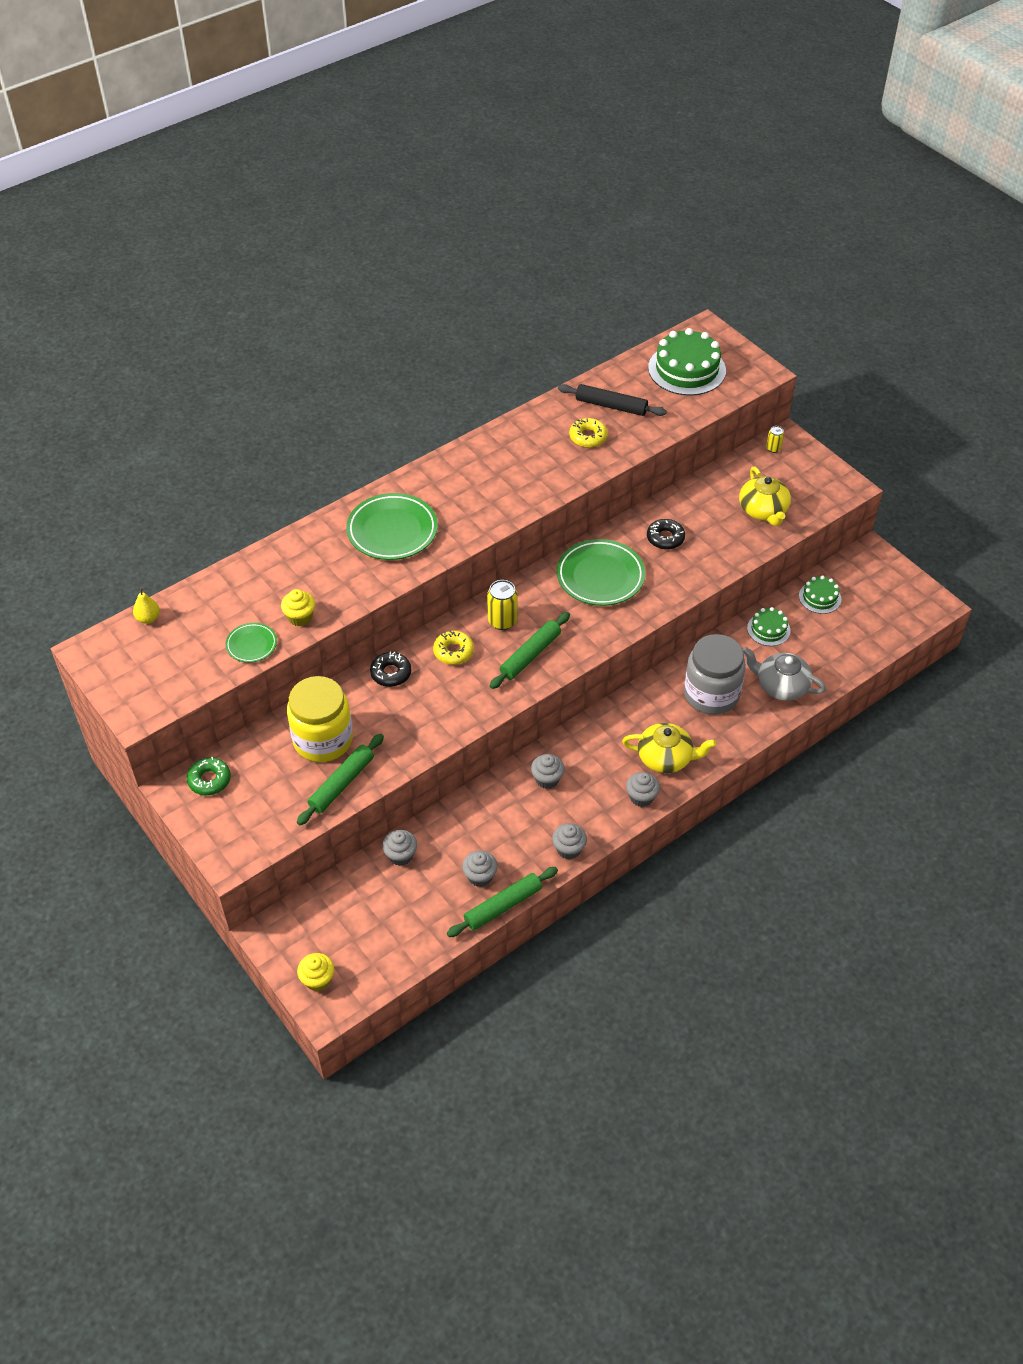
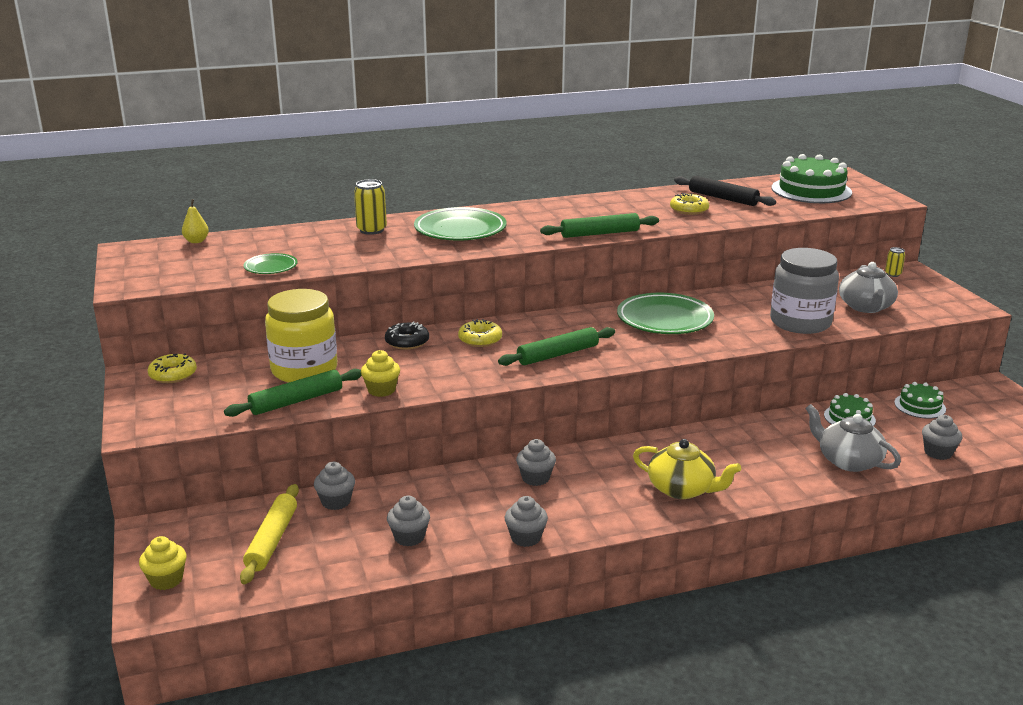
camera: 20 degrees right, 25 degrees down
(209, 780) = (173, 374): green donut -> yellow donut
(300, 617) = (330, 260): yellow cupcake -> yellow cupcake (381, 390)
(374, 913) = (272, 540): none -> yellow rolling pin
(502, 621) = (544, 329): yellow can -> yellow can (371, 230)
(503, 906) = (418, 568): green rolling pin -> green rolling pin (599, 233)
(641, 797) = (636, 514): grey cupcake -> grey cupcake (938, 452)
(665, 538) = (748, 308): black donut -> none
(711, 694) = (760, 452): grey jar -> grey jar (800, 322)
(763, 510) = (866, 307): yellow teapot -> grey teapot

